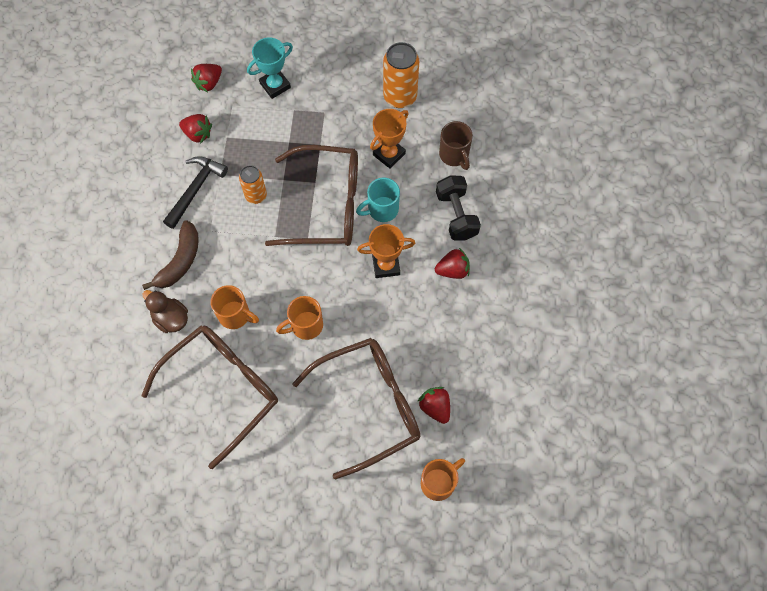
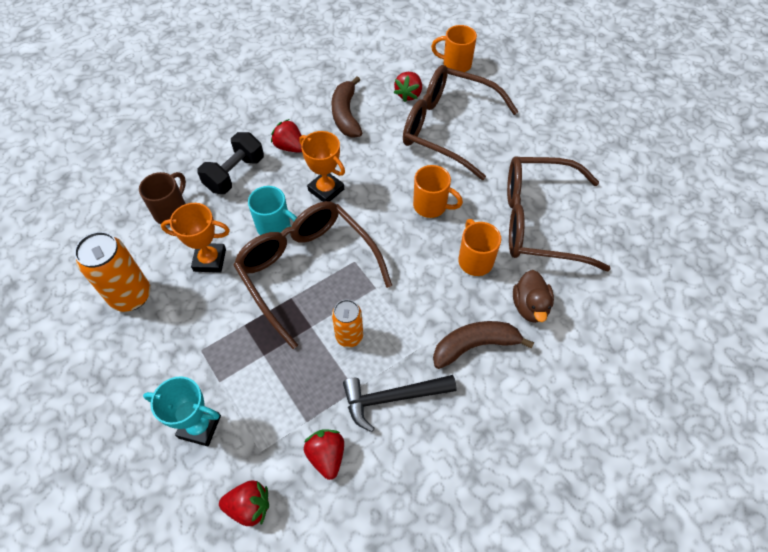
camera: 130 degrees left, 10 degrees down
(453, 337) = (346, 115): none -> brown banana

